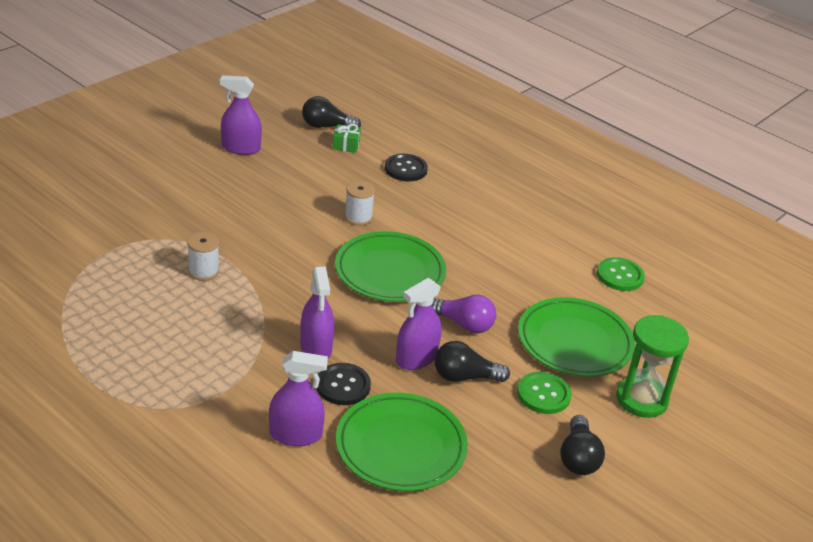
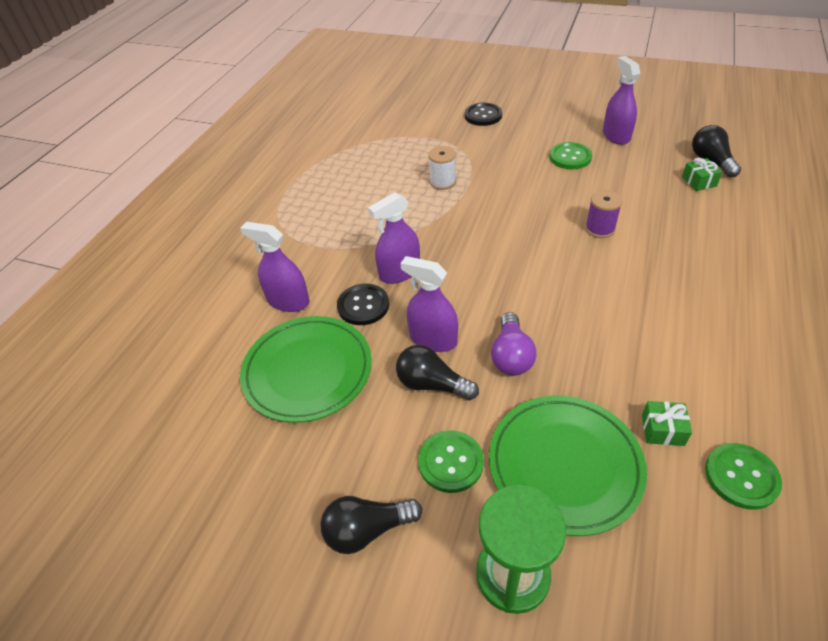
camera: 75 degrees right, 10 degrees up
(245, 185) = (570, 157): none -> green button
(295, 435) = (288, 301): purple spray bottle -> purple spray bottle turned 135 degrees clockwise
(358, 217) = (600, 229): white spool -> purple spool
(390, 271) = (542, 277): green plate -> none
(405, 169) = (713, 229): black button -> black button (483, 115)
(465, 377) = (432, 384): black light bulb -> black light bulb turned 45 degrees counterclockwise
(571, 287) = (662, 430): none -> green gift

